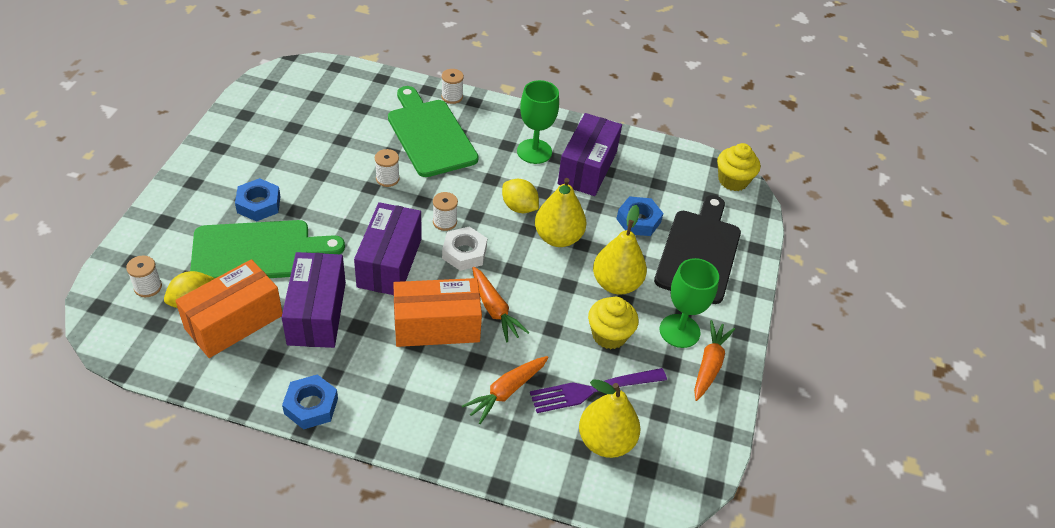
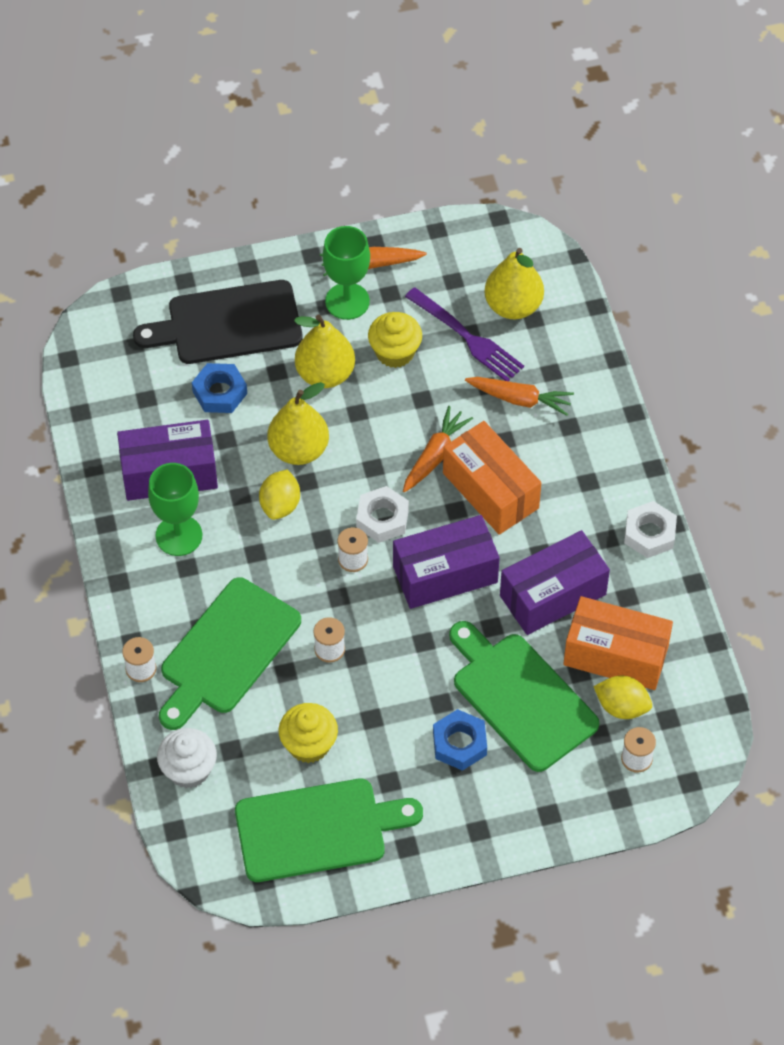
camera: 115 degrees left, 10 degrees up
(273, 117) = (317, 829): none -> green cutting board
(311, 406) = (649, 534): blue nut -> white nut
(366, 87) = (189, 770): none -> white cupcake
(733, 180) = (90, 334): yellow cupcake -> yellow cupcake (309, 744)

